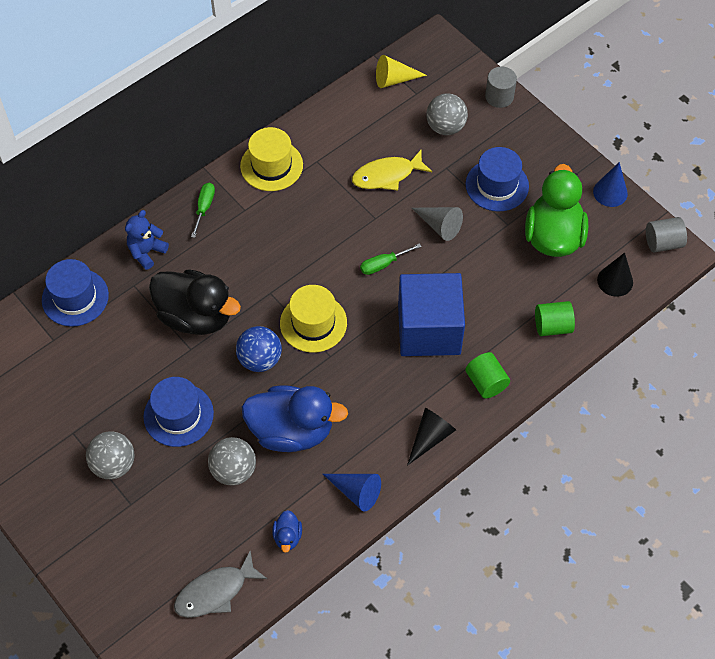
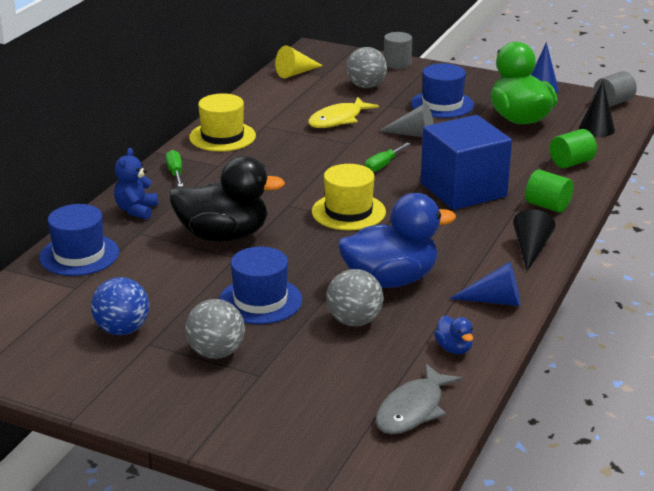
camera: 25 degrees left, 30 degrees down
(260, 359) = (315, 245): blue ball -> blue ball (122, 330)

